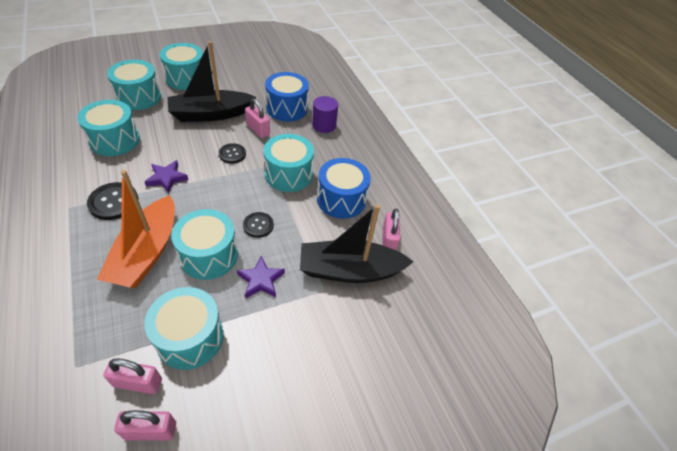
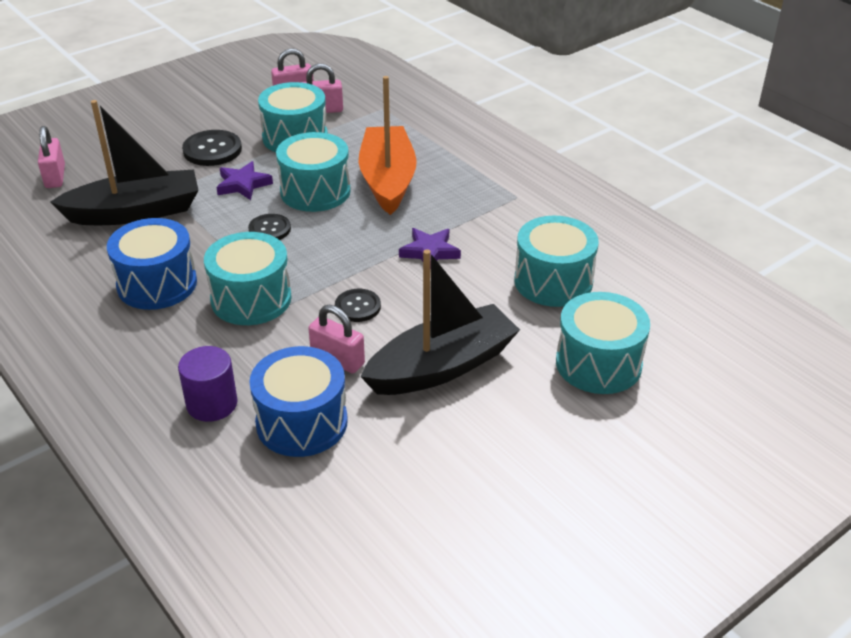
camera: 170 degrees right, 10 degrees down
(113, 202) = (471, 212): black button -> black button (212, 150)
(186, 78) = (555, 435): turquoise drum -> none
(388, 240) = (81, 251): pink padlock -> pink padlock (55, 177)

